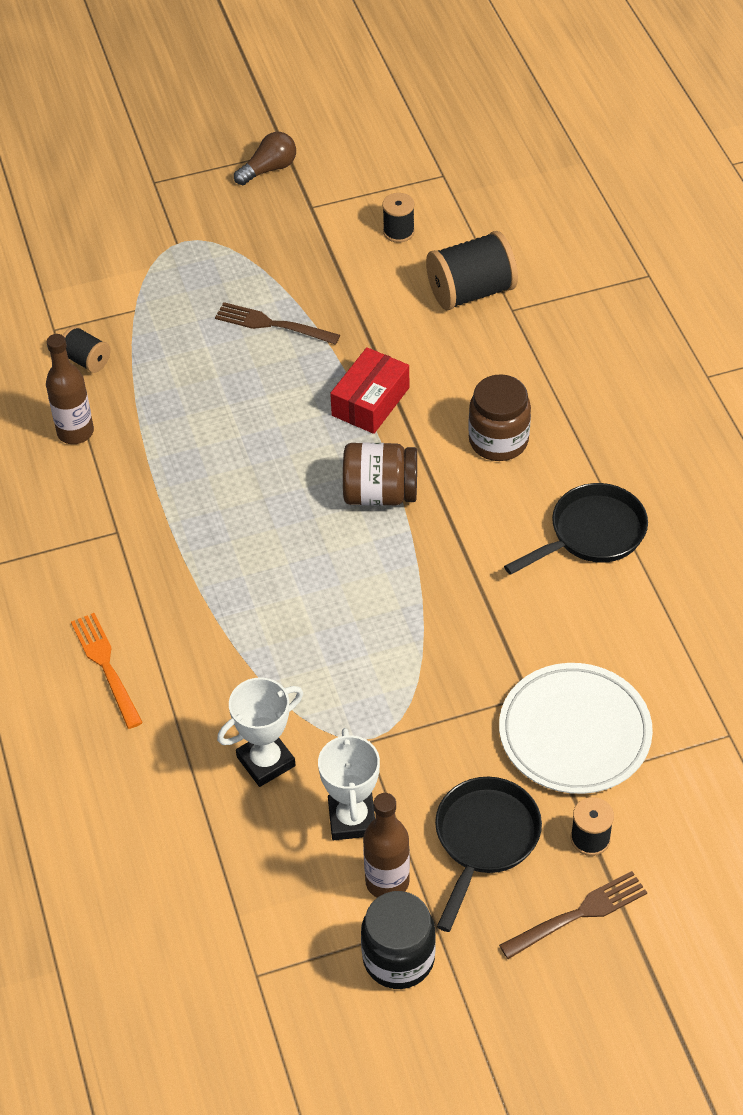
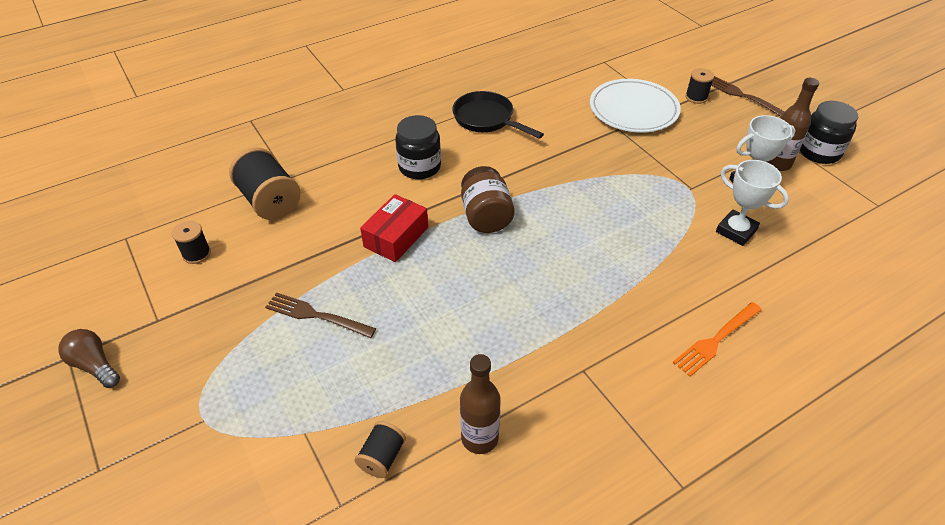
camera: 105 degrees left, 5 degrees down
(272, 324) = (316, 315): brown fork -> brown fork turned 105 degrees clockwise
(370, 401) = (396, 237): red box -> red box turned 75 degrees counterclockwise
(484, 839) = (723, 132): black pan -> none
(498, 440) = (419, 167): brown jar -> black jar

